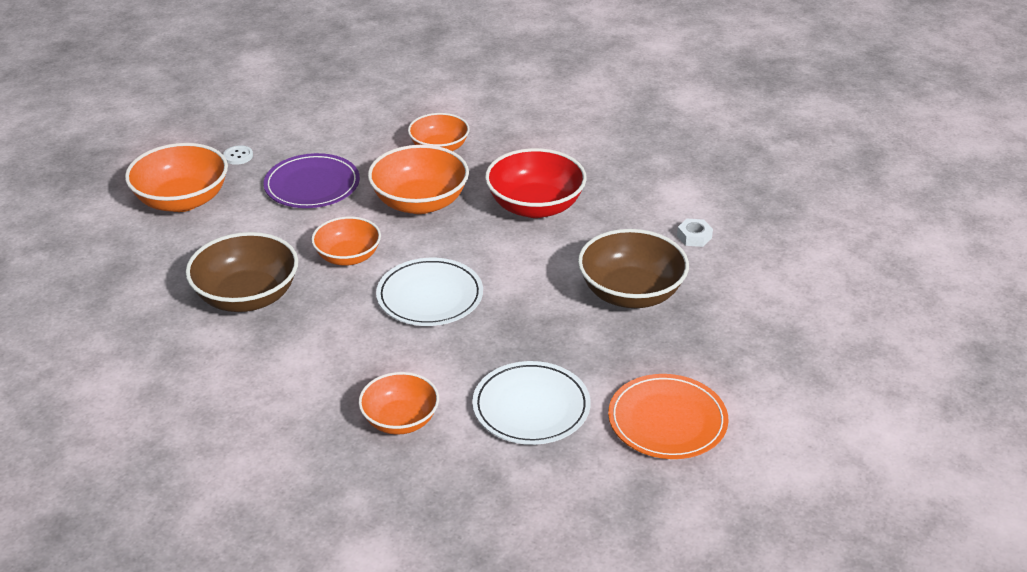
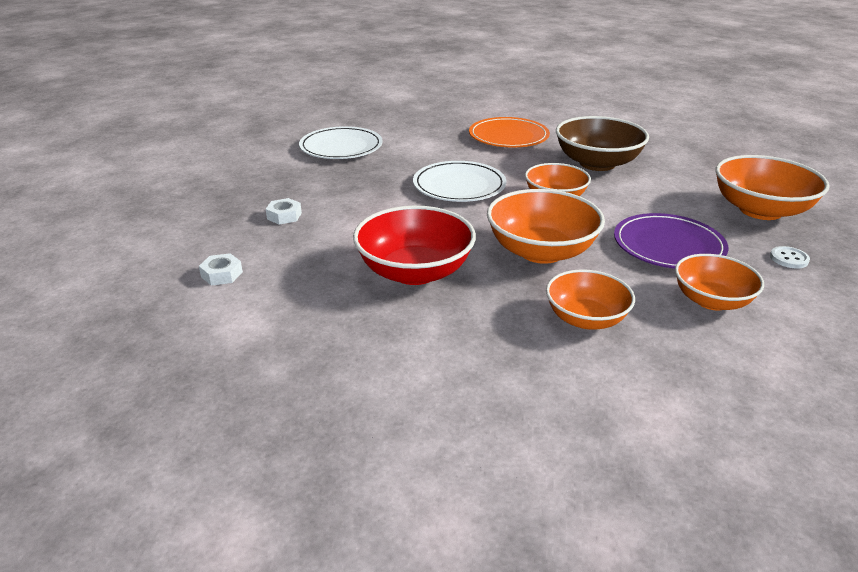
camera: 160 degrees right, 5 degrees down
(400, 420) = (422, 131): orange bowl -> orange bowl (711, 300)
(631, 293) = (284, 216): brown bowl -> white nut
(667, 421) = (243, 155): orange plate -> orange plate (508, 136)

